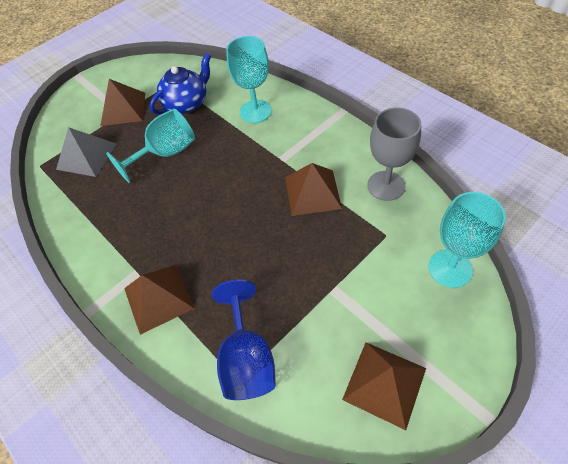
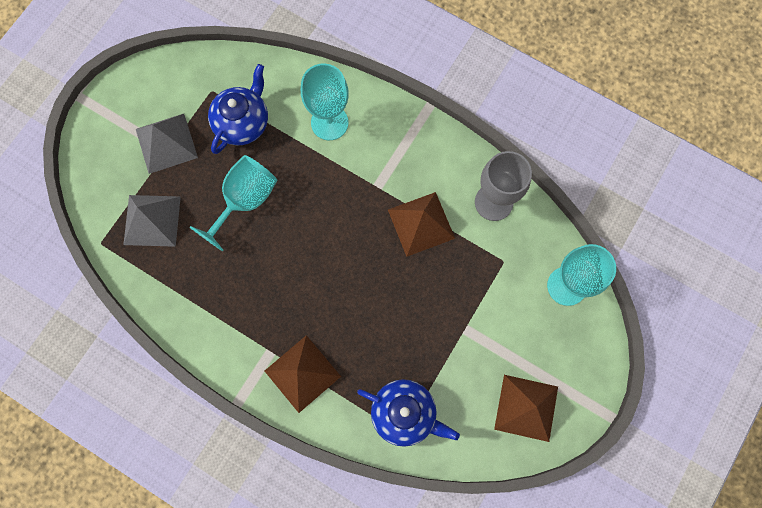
camera: 20 degrees left, 20 degrees up
(123, 109) = (166, 143): brown pyramid -> grey pyramid
(247, 359) = (405, 413): blue goblet -> blue teapot

